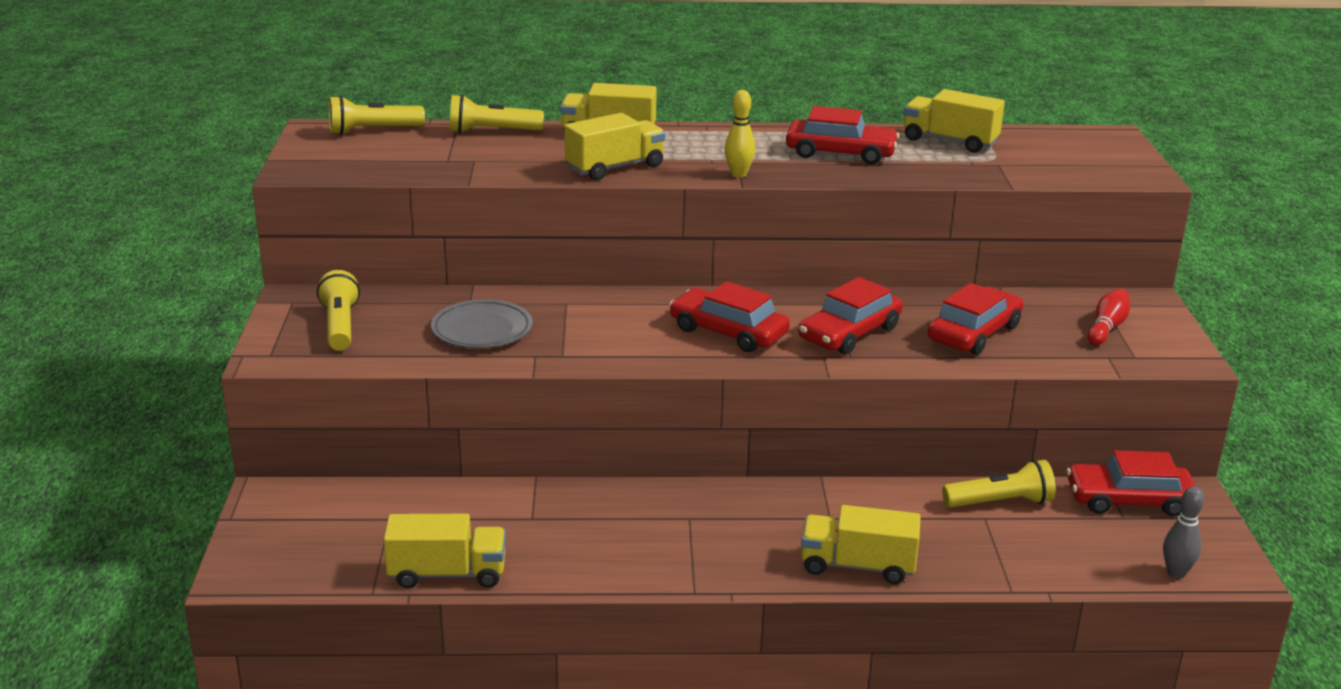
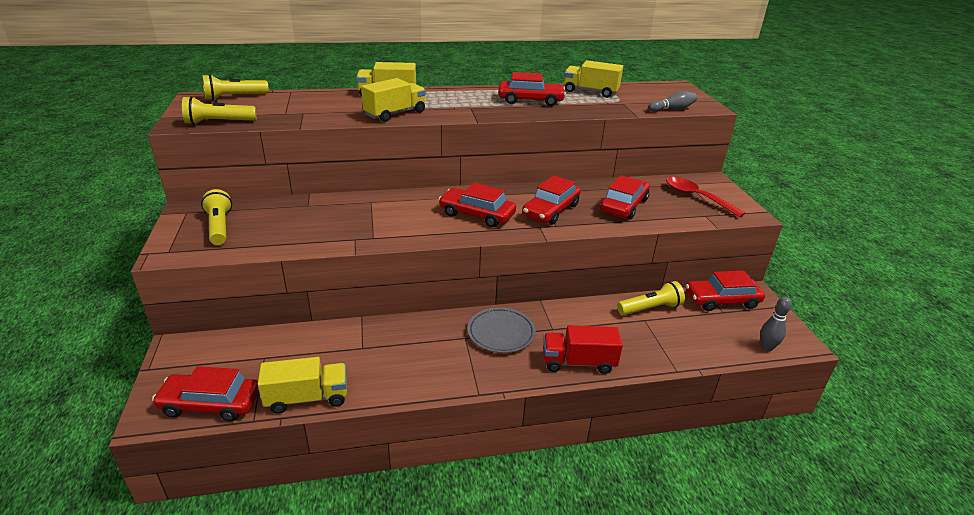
camera: 10 degrees left, 5 degrees up
(315, 568) = (210, 403): none -> red car
(482, 330) = (317, 223): grey plate -> grey plate (501, 333)
(492, 131) = (313, 95): yellow flashlight -> yellow flashlight (219, 122)
(738, 174) = (473, 115): yellow bowling pin -> none
(857, 566) = (578, 362): yellow truck -> red truck
(1079, 178) = (672, 109): none -> grey bowling pin
(1106, 327) = (696, 197): red bowling pin -> red spoon

